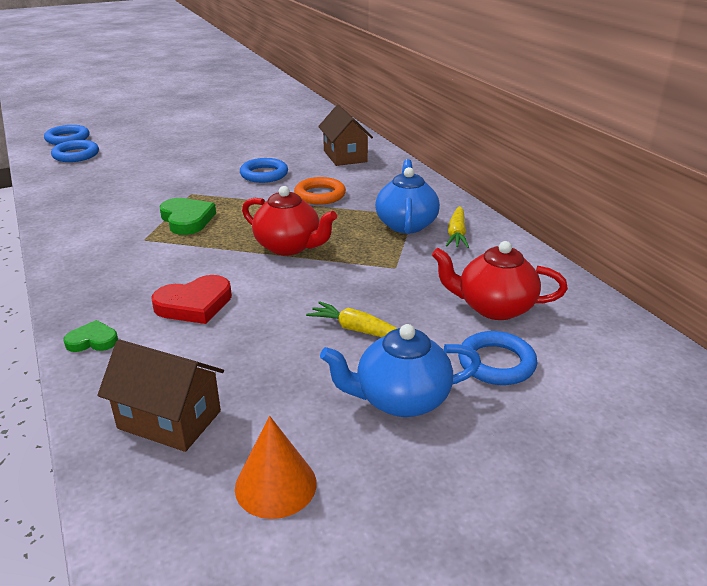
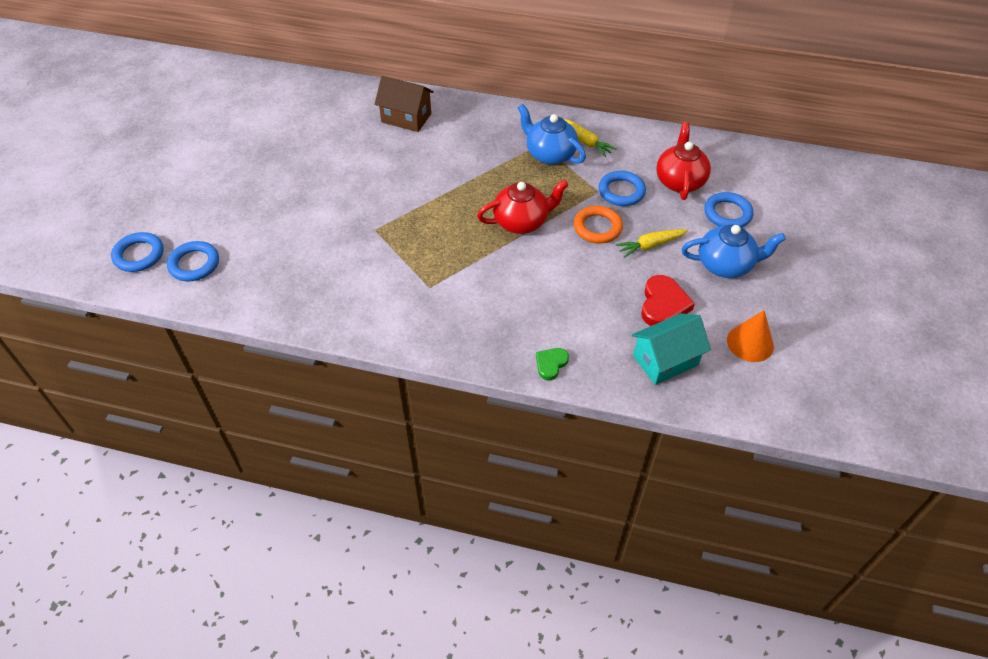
camera: 50 degrees left, 20 degrees up
(169, 420) = (665, 360): brown house -> turquoise house
(187, 219) = (421, 251): green heart -> none
(194, 304) = (552, 300): red heart -> red heart (663, 304)
(264, 174) = (387, 175): blue ring -> blue ring (621, 191)
(320, 195) = (459, 167): orange ring -> orange ring (597, 227)
(400, 399) = (725, 265): blue teapot -> blue teapot turned 120 degrees counterclockwise
(494, 307) = (679, 181): red teapot -> red teapot turned 135 degrees clockwise

